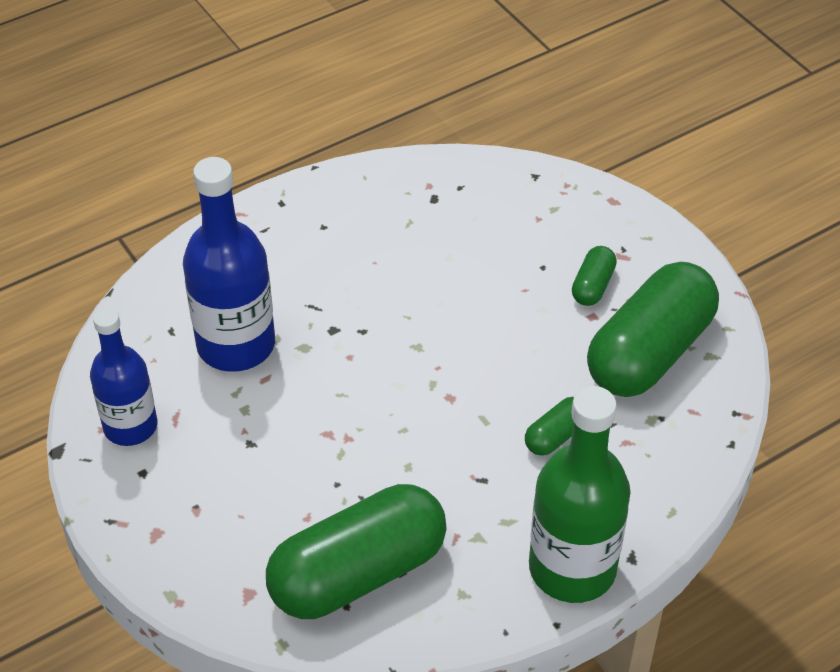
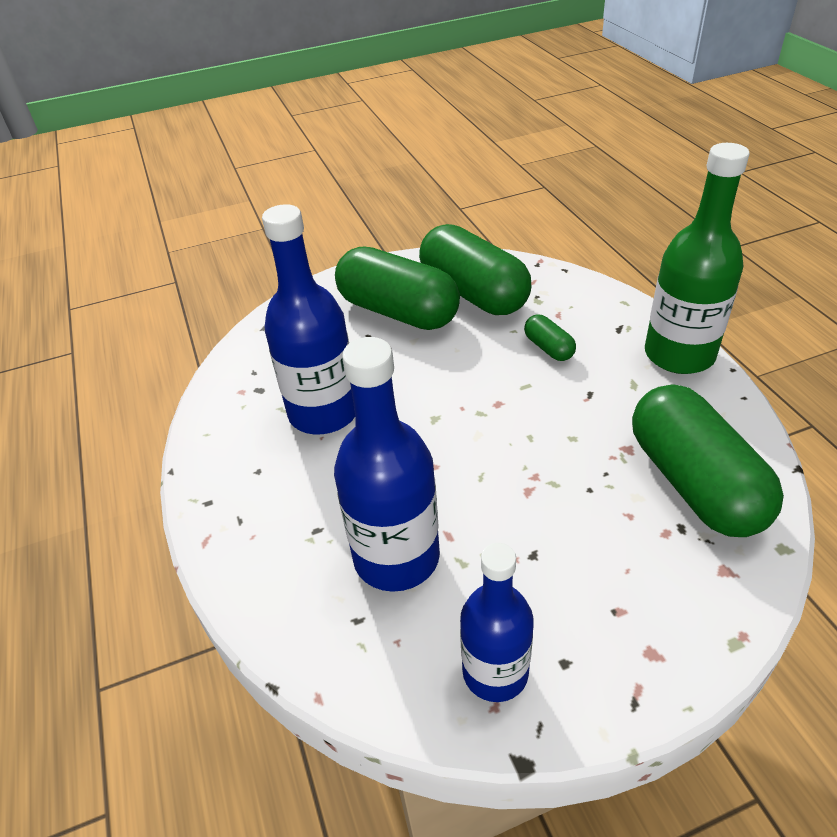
camera: 75 degrees left, 5 degrees down
(409, 256) = (324, 412): none -> blue bottle
(593, 286) = (398, 312): green capsule -> green capsule, size x2.29

